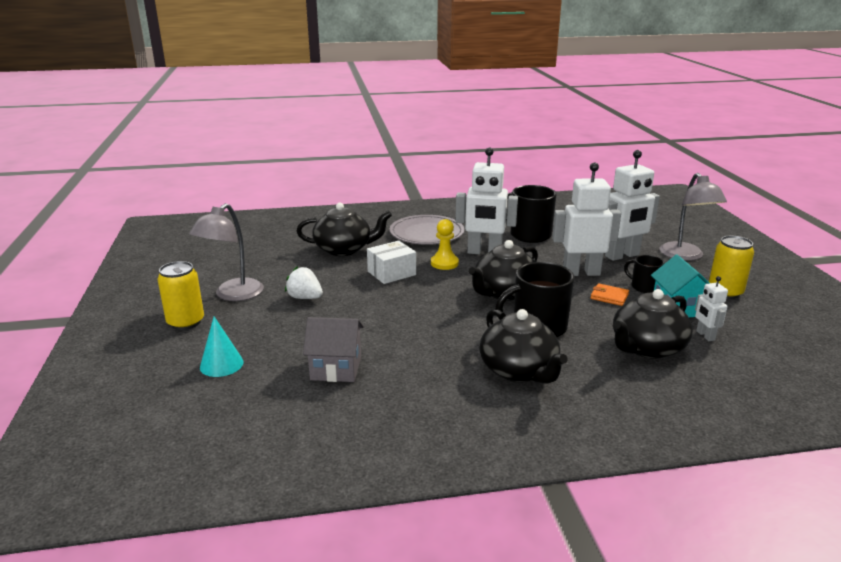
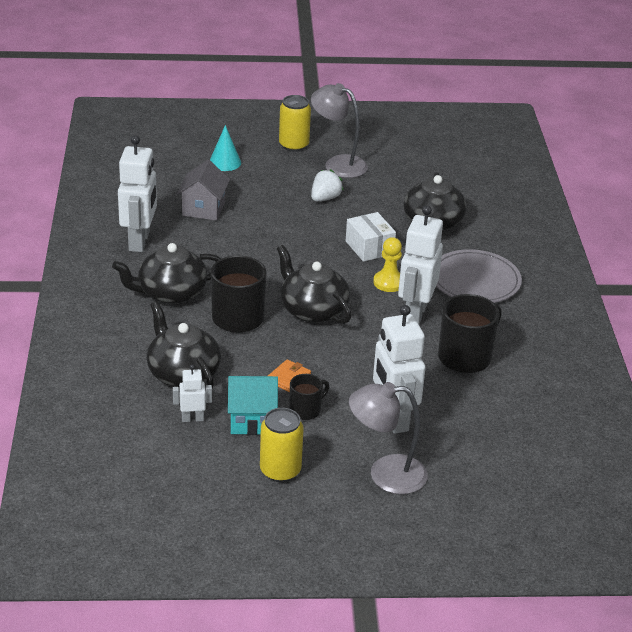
camera: 95 degrees right, 10 degrees up
(581, 273) = (350, 373): white robot -> white robot (139, 241)

